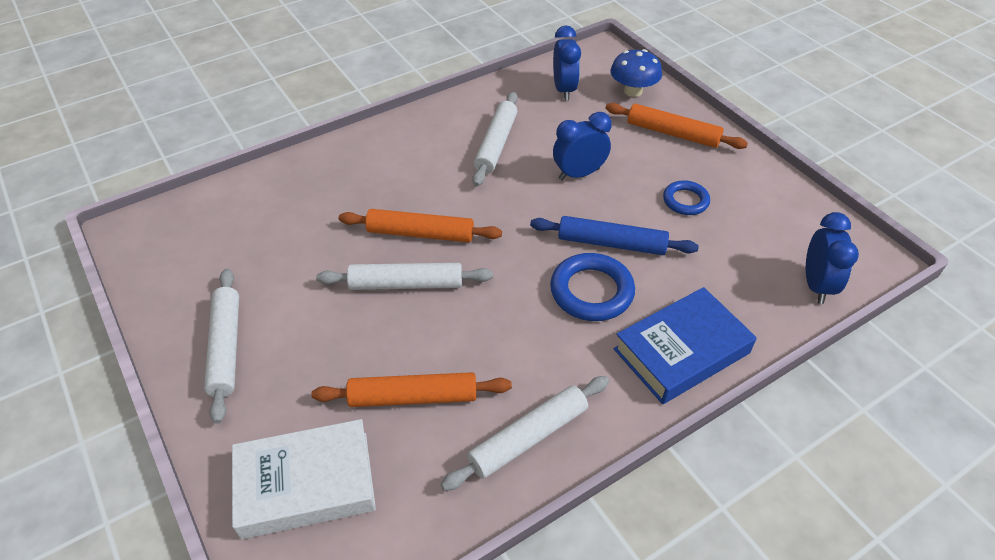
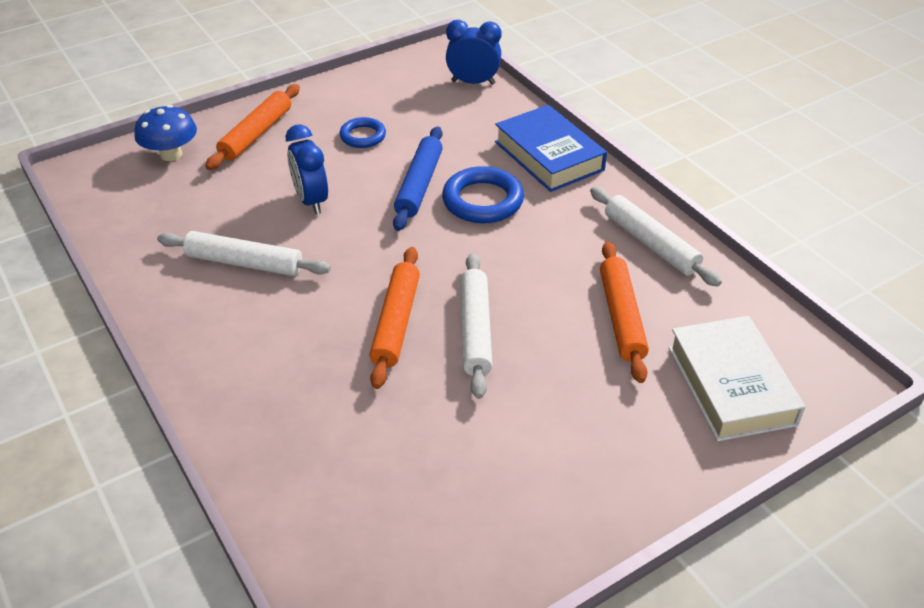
camera: 90 degrees left, 5 degrees down
(226, 348) = (579, 481): white rolling pin -> none
(564, 90) = (150, 205): blue clock -> none

